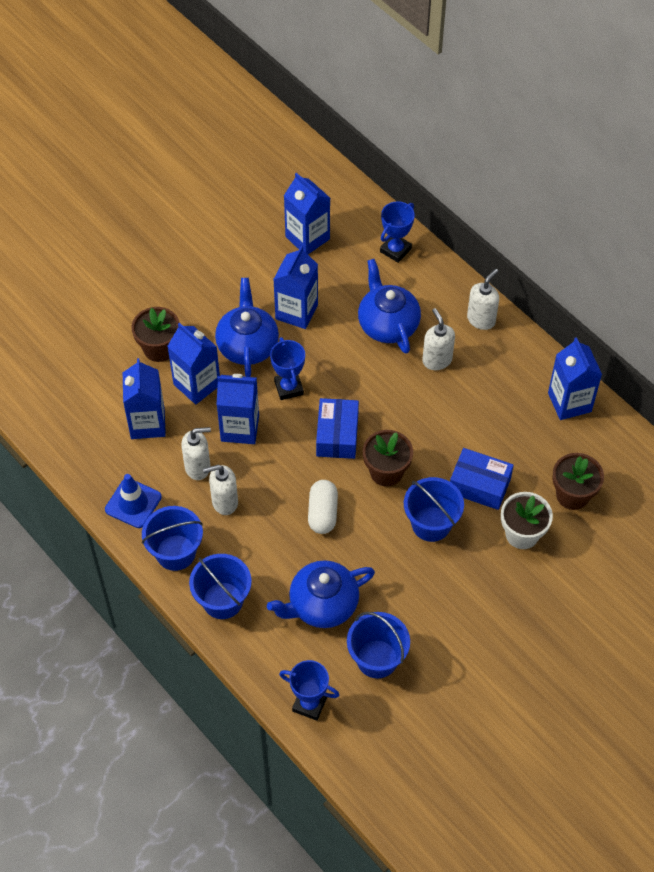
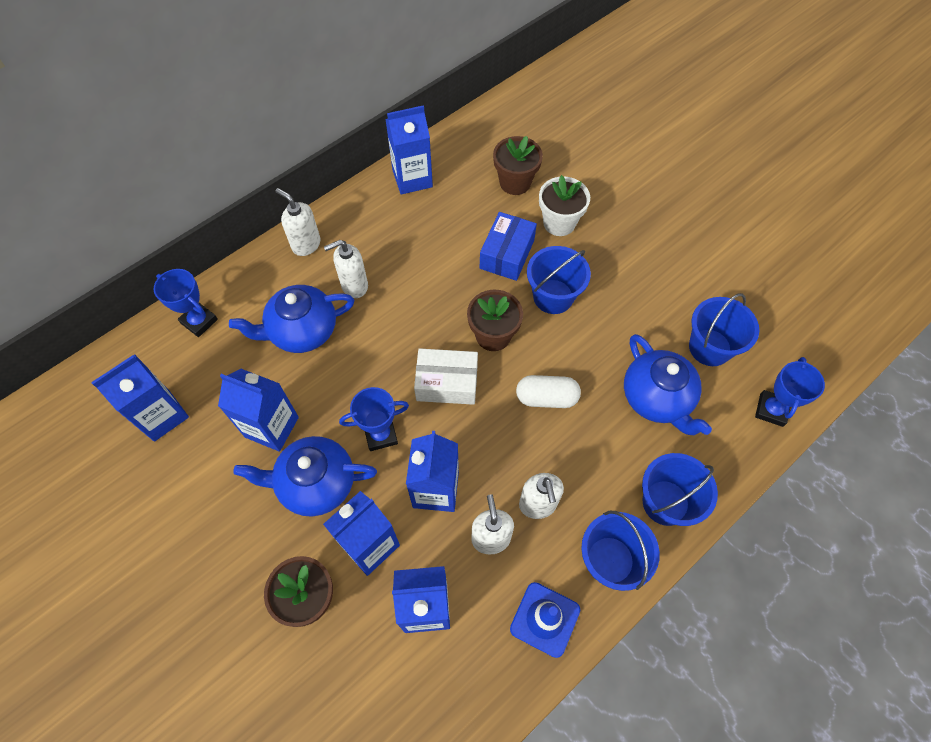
camera: 90 degrees left, 5 degrees up
(337, 435) = (447, 383): blue box -> white box

